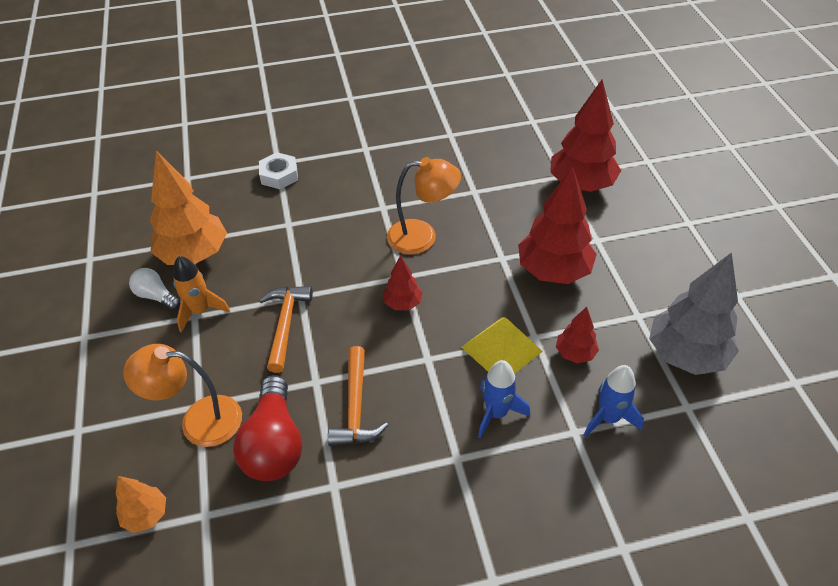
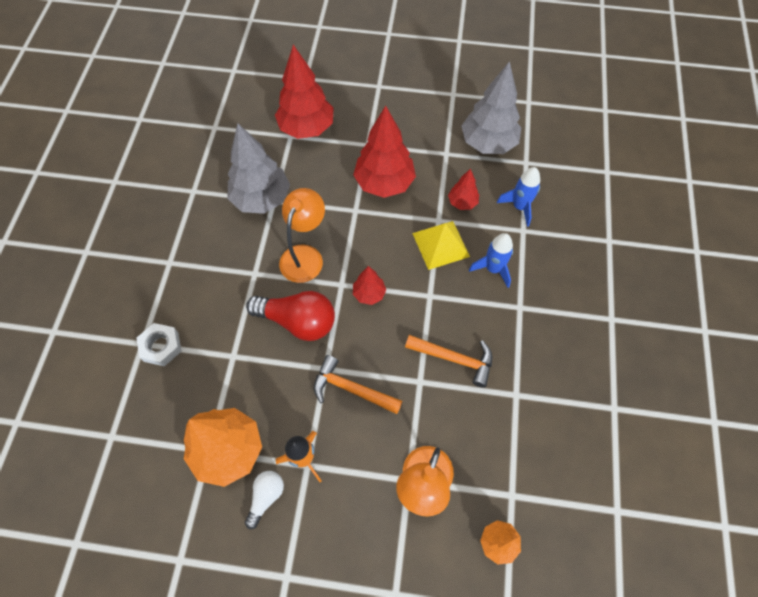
camera: 70 degrees left, 15 degrees up
(156, 296) = (266, 497): white light bulb -> white light bulb turned 150 degrees clockwise
(274, 444) = (466, 428): red light bulb -> red light bulb (298, 321)
(470, 182) = (261, 199): none -> grey tree

